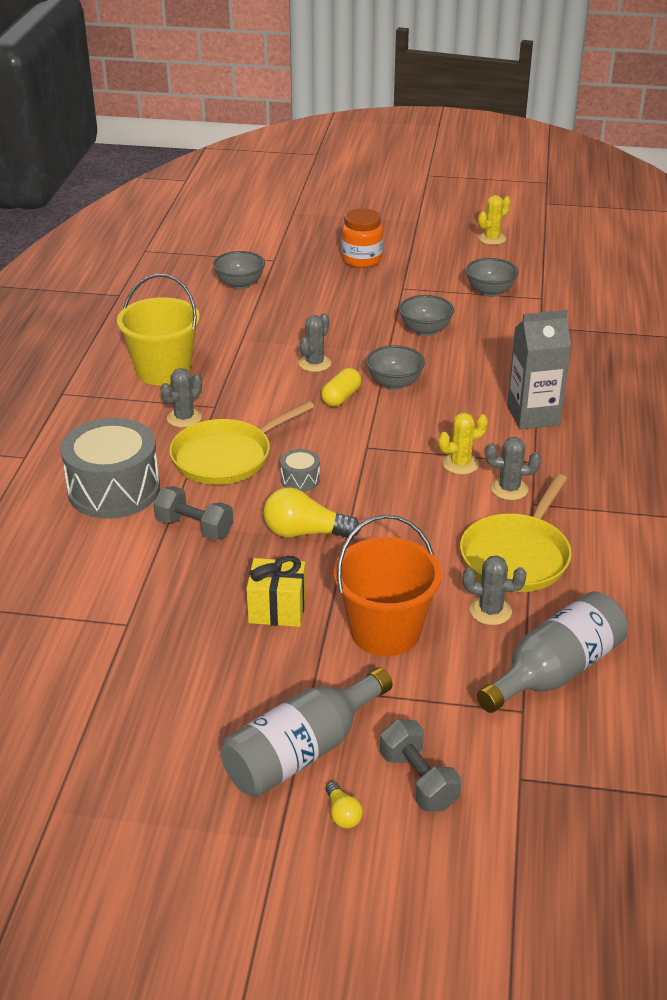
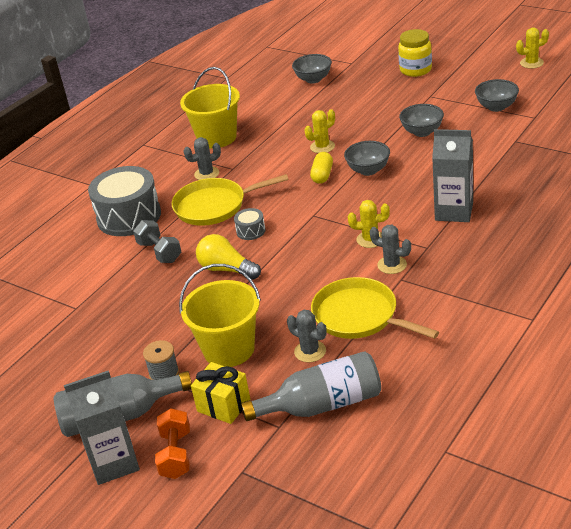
camera: 30 degrees right, 0 degrees up
(277, 609) = (171, 318): yellow gift -> yellow gift (223, 405)
(314, 363) = (322, 147): grey cactus -> yellow cactus
(322, 681) = (164, 373): none -> grey spool
(341, 397) = (322, 175): yellow capsule -> yellow capsule turned 45 degrees counterclockwise
(342, 814) = (114, 463): yellow light bulb -> grey carton
(361, 260) = (415, 70): orange jar -> yellow jar
(385, 631) = (229, 349): orange bucket -> yellow bucket
(418, 780) = (176, 454): grey dumbbell -> orange dumbbell
(517, 556) = (359, 316): yellow pan -> yellow pan turned 75 degrees clockwise

